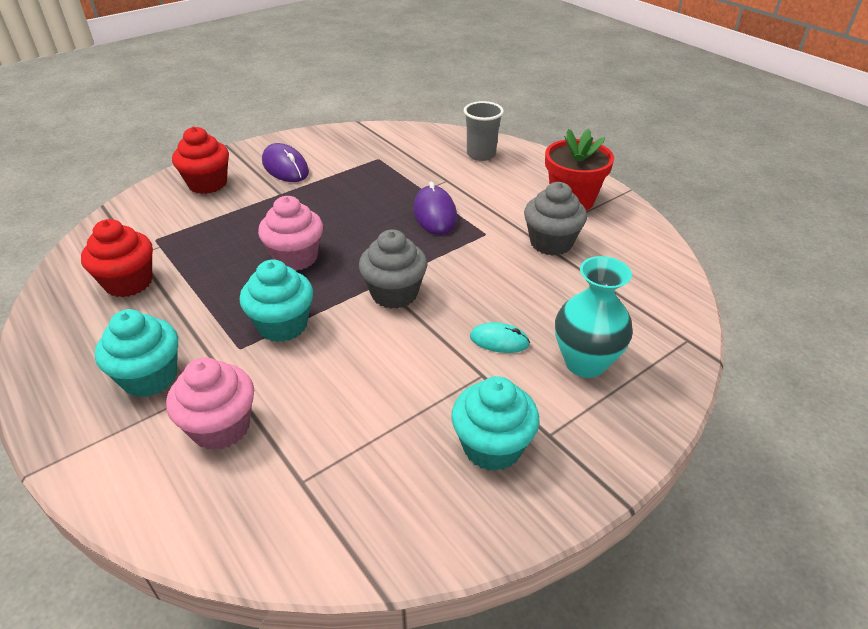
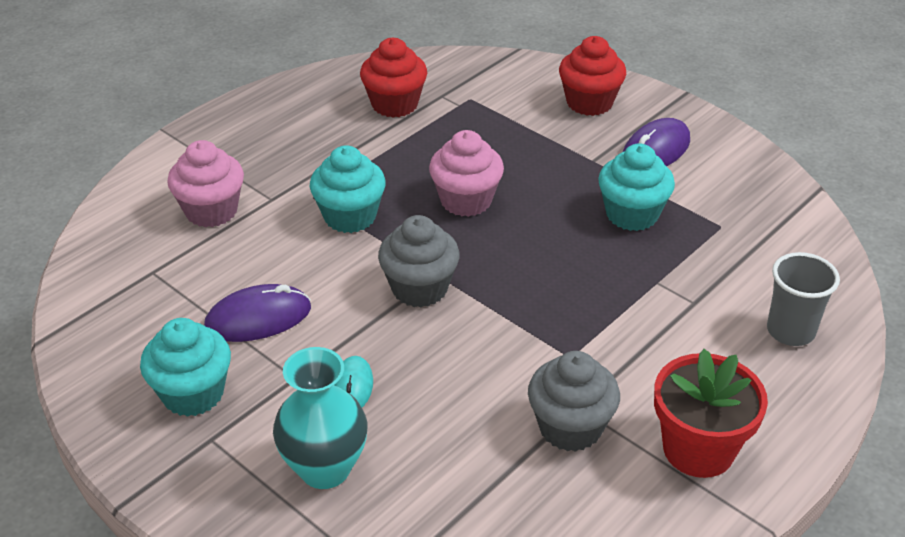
camera: 80 degrees right, 0 degrees up
(150, 377) = (267, 155): turquoise cupcake -> turquoise cupcake (632, 214)
(435, 214) = (599, 301): purple mouse -> purple mouse (258, 318)

